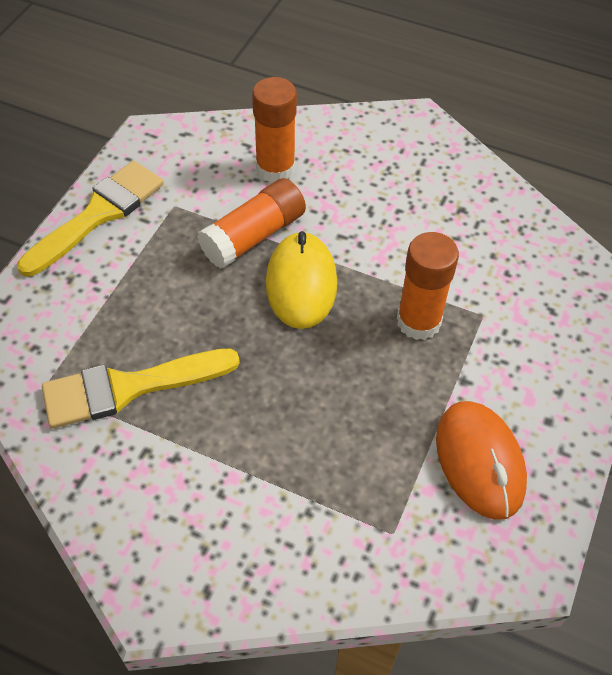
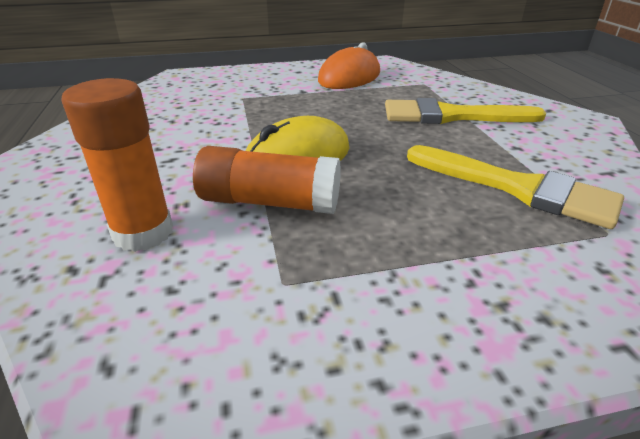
camera: 125 degrees left, 20 degrees down
(98, 215) = (382, 352): yellow brush -> yellow brush (451, 116)
(418, 321) = (275, 111): orange glue stick -> none

